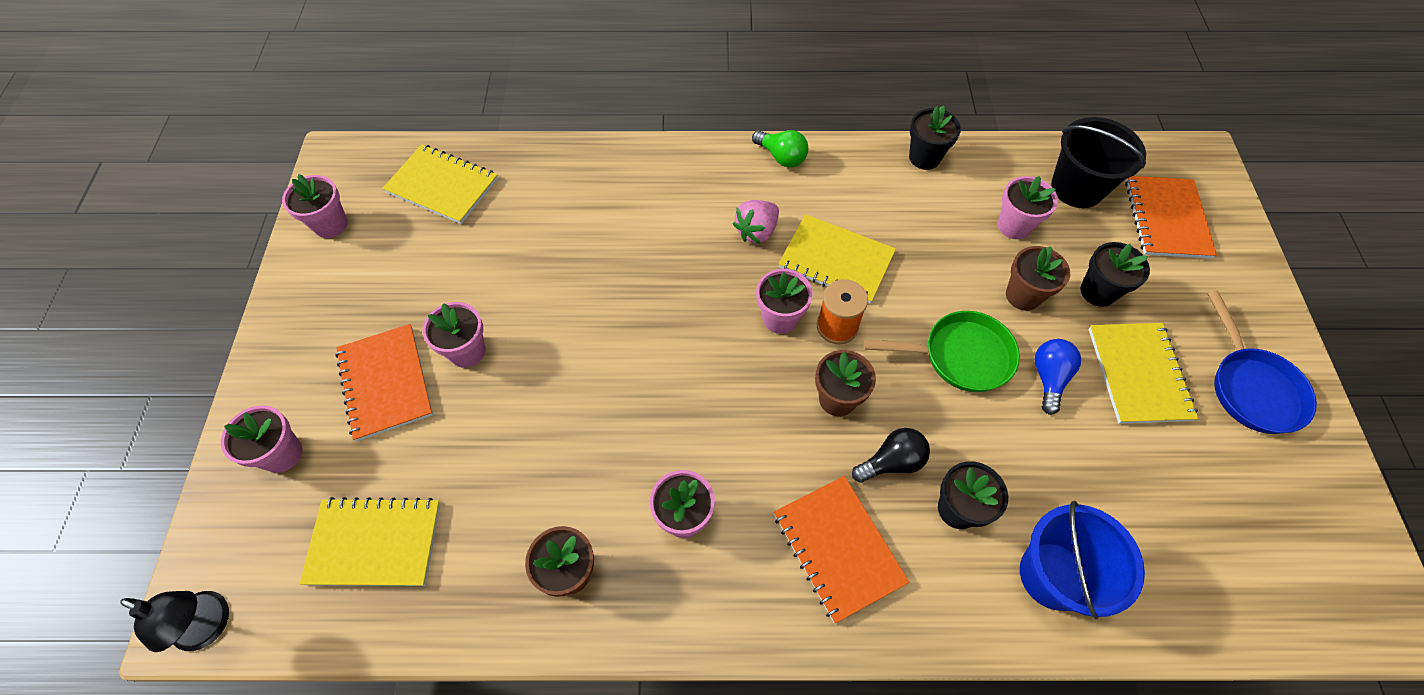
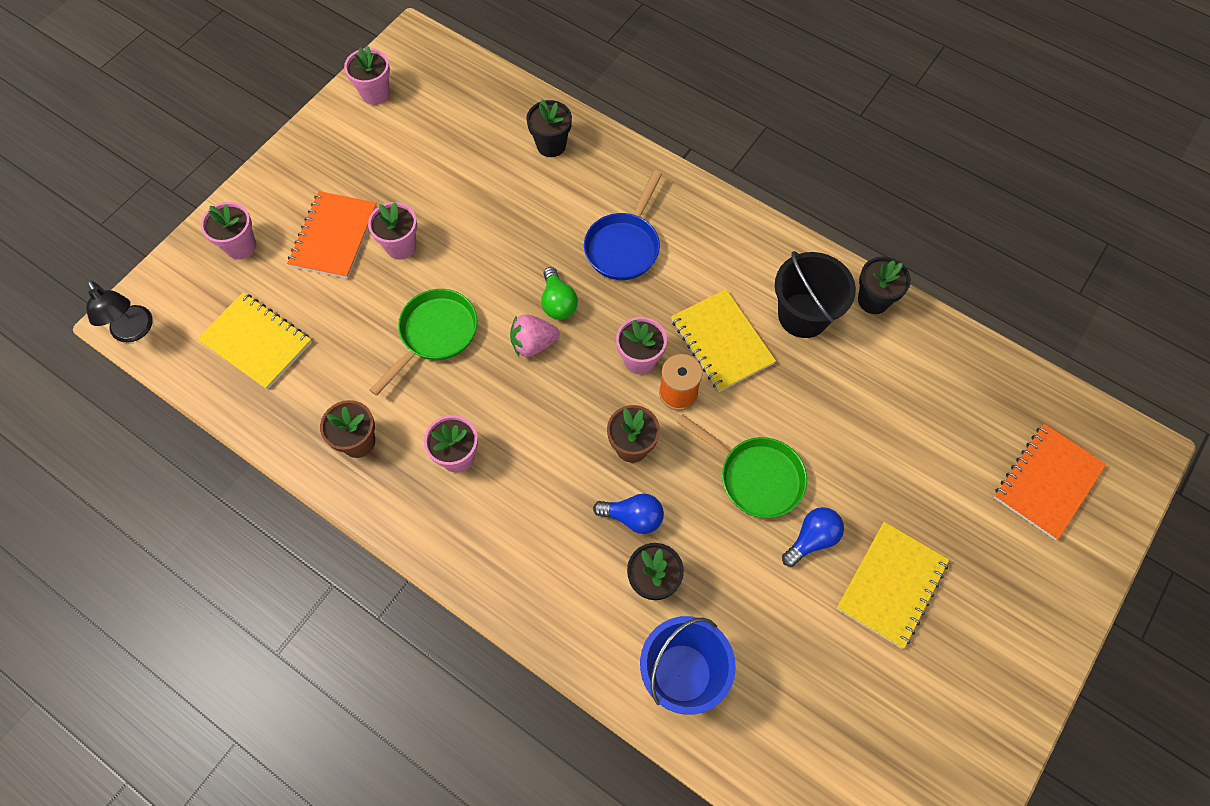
camera: 35 degrees right, 5 degrees up
(442, 186) = (472, 106): yellow notebook -> none
(568, 414) = (435, 335): none -> green pan
(757, 231) = (678, 280): pink strawberry -> pink strawberry (533, 344)
(781, 157) = (750, 229): green light bulb -> green light bulb (558, 302)
(838, 548) = (544, 548): orange notebook -> none
(891, 462) = (633, 517): black light bulb -> blue light bulb
(1014, 226) = (899, 404): pink flower pot -> none
(1023, 295) = (852, 464): brown flower pot -> none
(1077, 188) = (988, 406): black bucket -> black bucket (803, 315)
(1098, 292) = (921, 501): black flower pot -> black flower pot (551, 145)
(1251, 388) = (980, 659): blue pan -> blue pan (624, 246)

